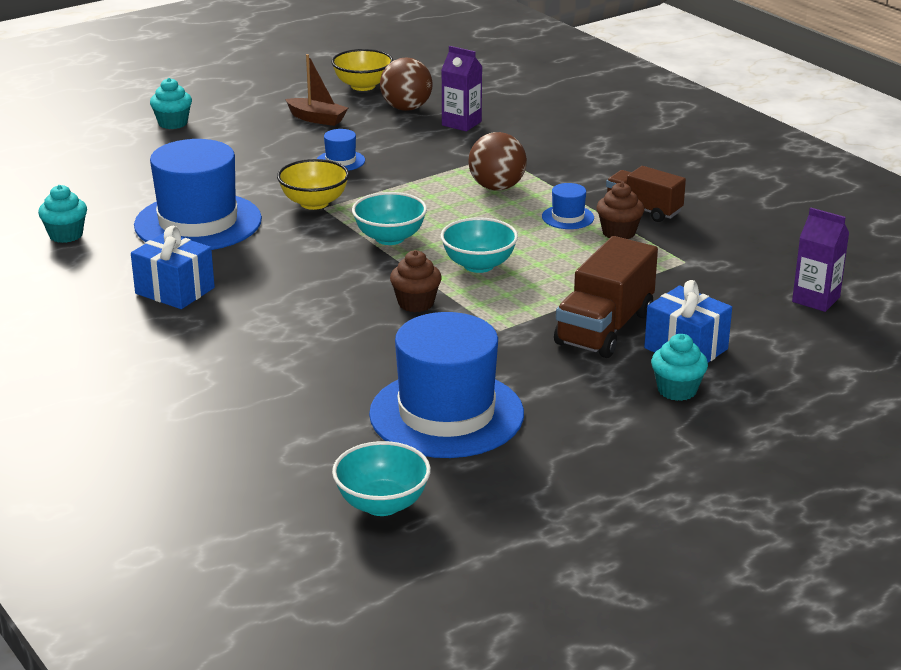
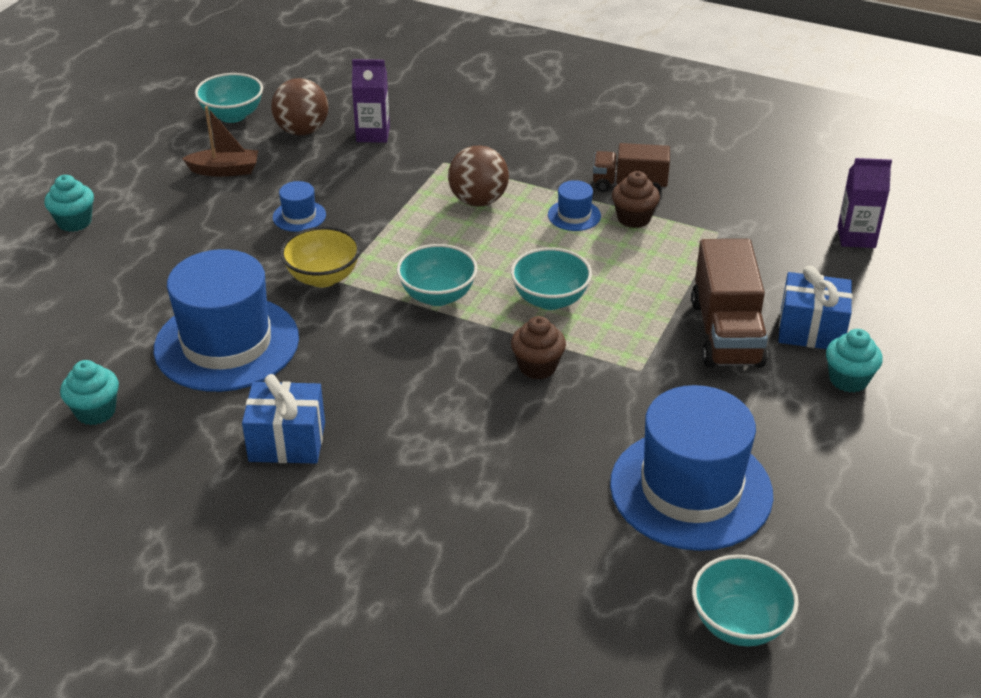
camera: 30 degrees left, 10 degrees up
(363, 86) = (232, 115): yellow bowl -> turquoise bowl

